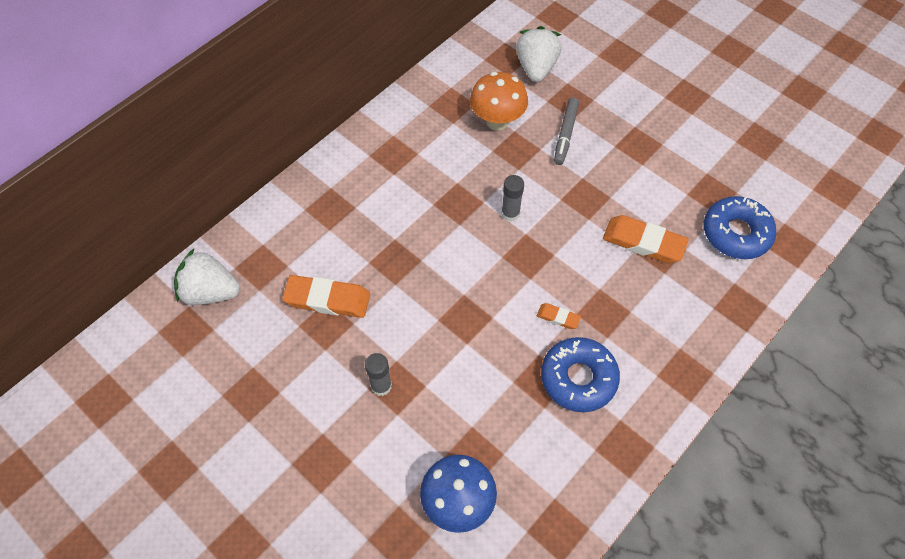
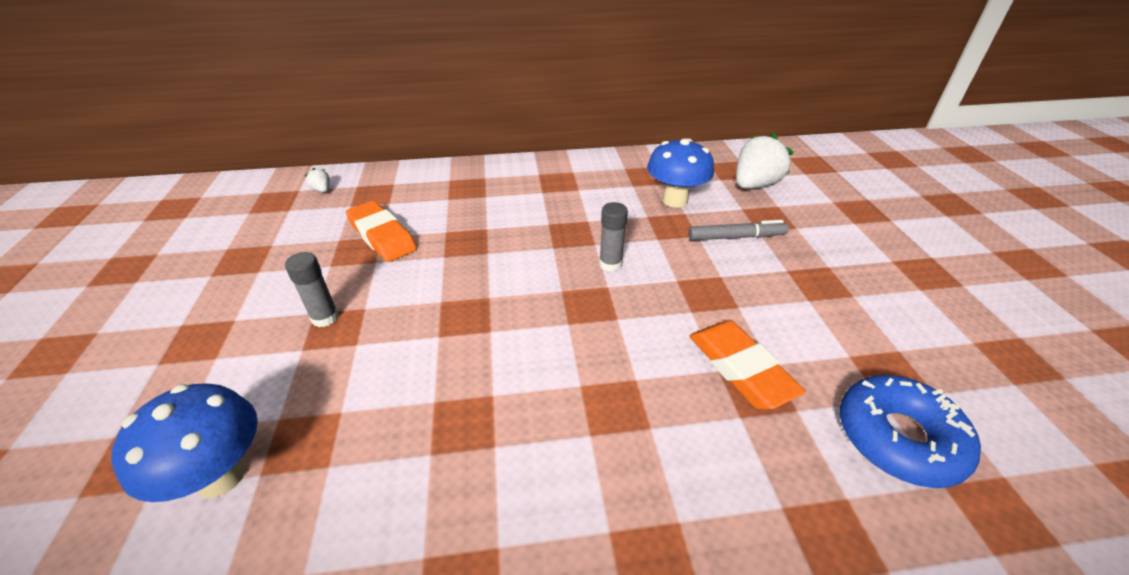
camera: 40 degrees right, 20 degrees down
(210, 292) = (322, 190): white strawberry -> white strawberry, size x0.43
(497, 121) = (675, 200): orange mushroom -> blue mushroom
(558, 317) = (555, 375): orange eraser -> none
(565, 134) = (736, 237): grey marker -> grey marker turned 150 degrees counterclockwise
(578, 378) = (505, 452): blue donut -> none

